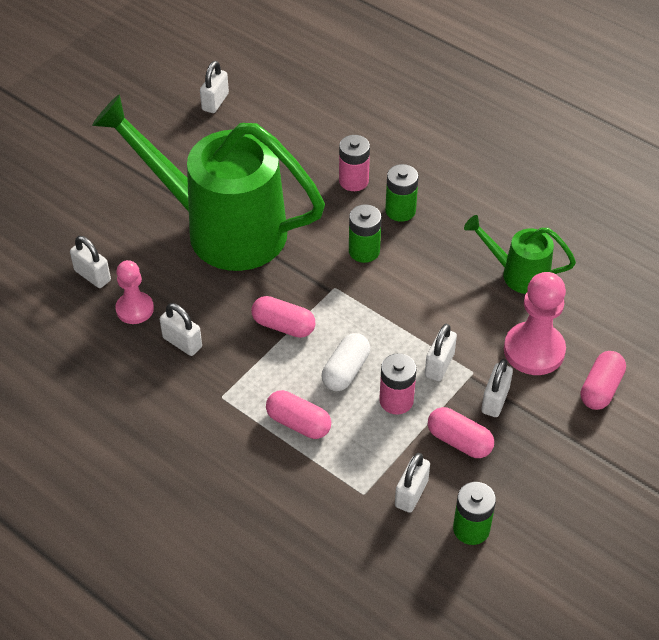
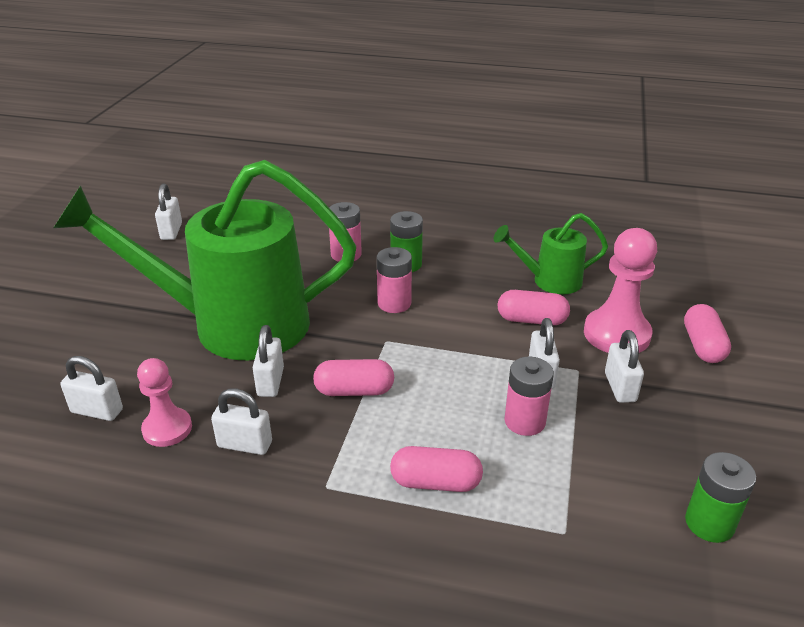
camera: 25 degrees left, 15 degrees down
(345, 371) = (450, 411): white capsule -> none
(364, 251) = (394, 303): green battery -> pink battery
(411, 493) = (616, 511): white padlock -> white padlock (270, 382)
(459, 441) = (619, 437): pink capsule -> pink capsule (531, 320)

